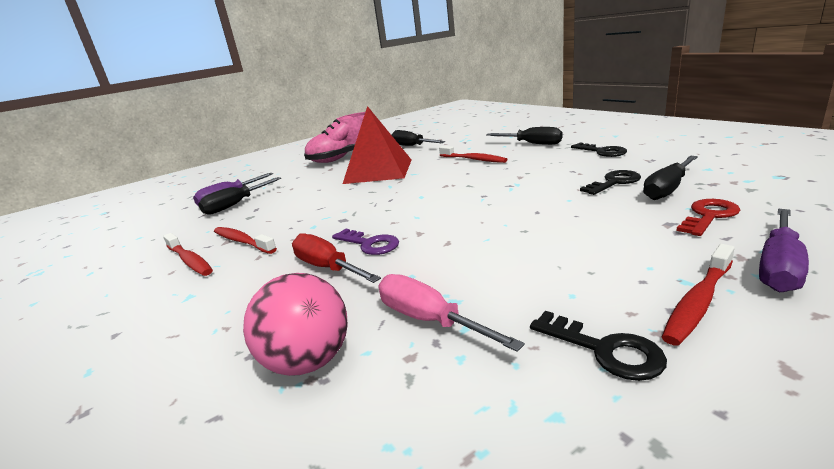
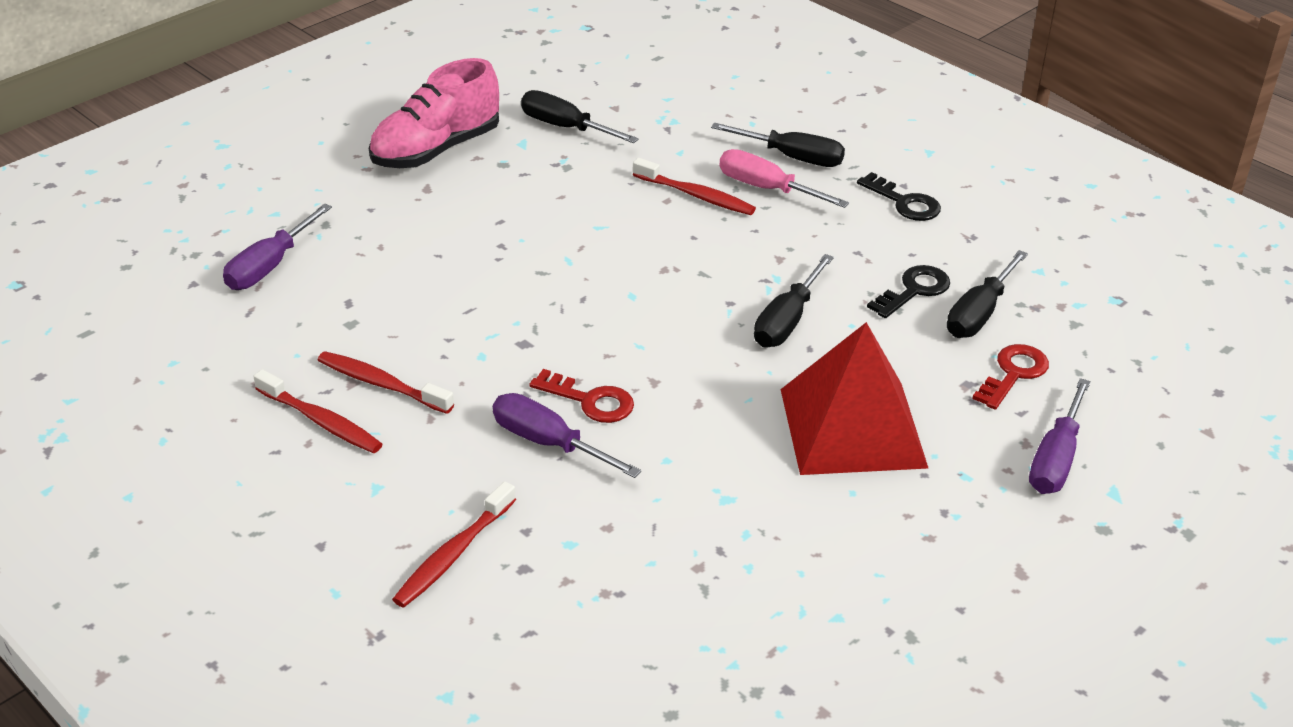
camera: 15 degrees left, 15 degrees up
(236, 205) = (299, 286): black screwdriver -> black screwdriver (787, 320)
(308, 362) = (594, 574): pink ball -> none
(328, 268) = (549, 443): red screwdriver -> purple screwdriver
(370, 244) = (590, 401): purple key -> red key
(378, 171) = (530, 210): red pyramid -> red pyramid (852, 427)
(430, 320) = (707, 524): pink screwdriver -> pink screwdriver (767, 189)
(605, 350) = (880, 556): black key -> none
(698, 302) = (970, 502): red toothbrush -> red toothbrush (453, 554)

